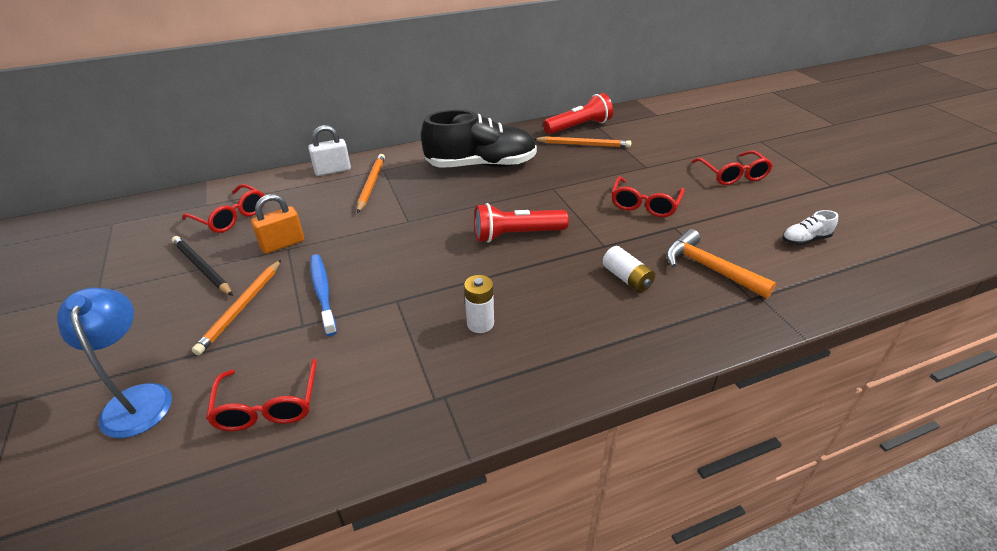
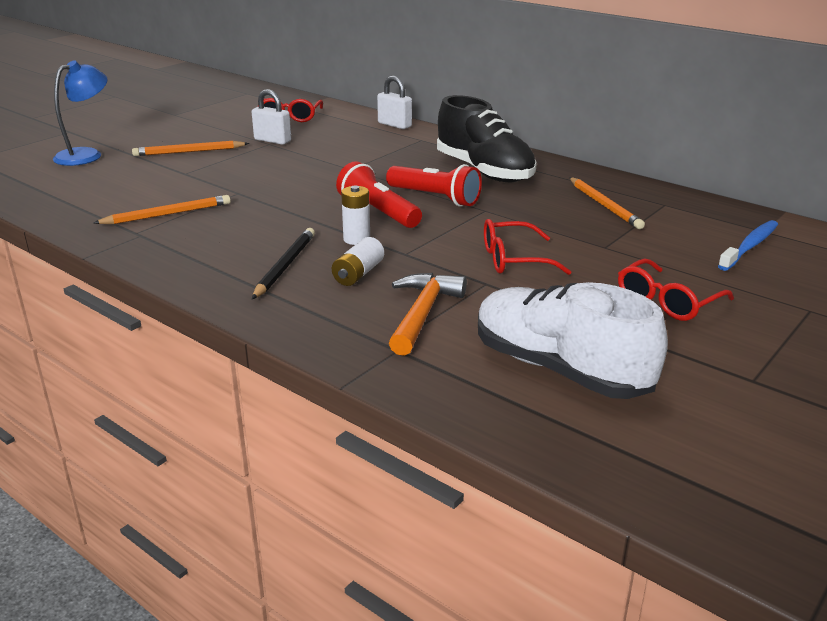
camera: 60 degrees right, 10 degrees down
(202, 268) = (222, 129): black pencil -> black pencil (285, 266)
(268, 406) = (99, 187): red glasses -> none
(282, 244) = (272, 140): orange padlock -> white padlock
(323, 293) = (225, 168): blue toothbrush -> blue toothbrush (749, 246)
(371, 184) = (391, 142): orange pencil -> orange pencil (167, 214)
(480, 323) = (234, 227): white battery -> white battery (356, 239)
(579, 127) = (644, 195): red flashlight -> red flashlight (435, 198)
(805, 240) = (560, 369): white shoe -> white shoe, size x2.39

